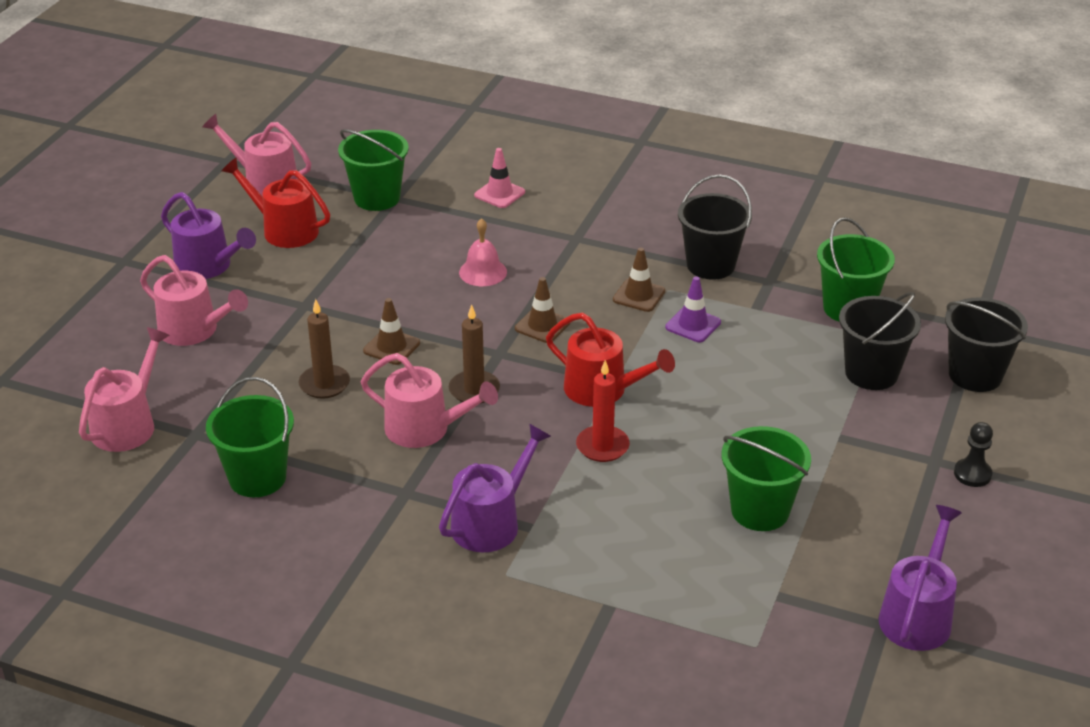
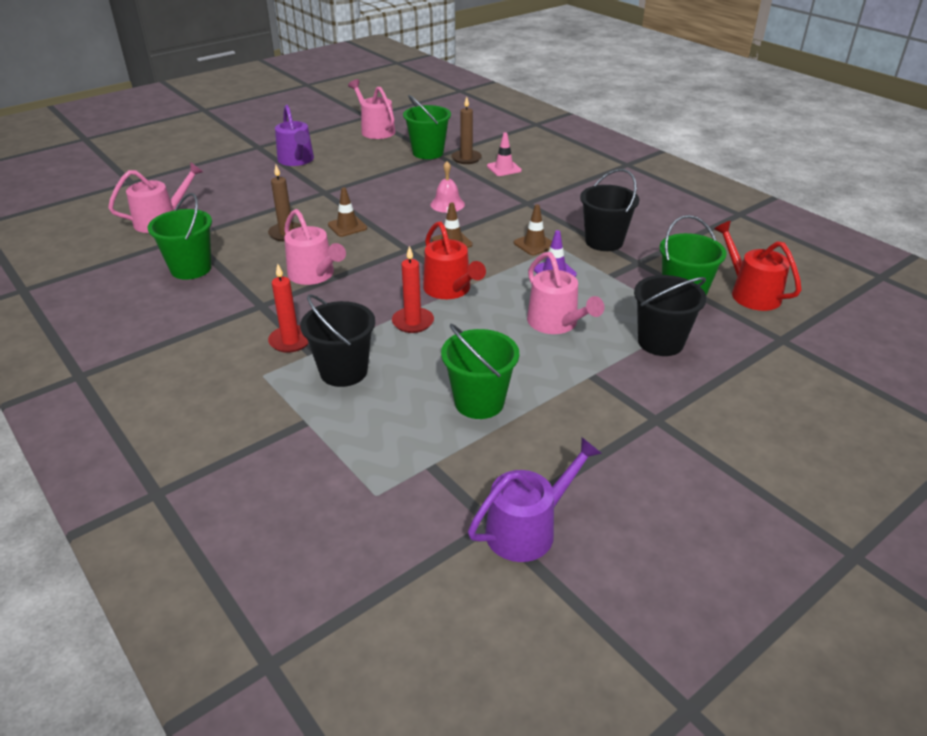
camera: 30 degrees right, 0 degrees up
(194, 330) = (251, 187): pink watering can -> pink watering can (556, 323)
(284, 230) = (358, 154): red watering can -> red watering can (751, 293)
(474, 390) = (369, 263): brown candle -> brown candle (466, 158)
(491, 522) = (290, 341): purple watering can -> red candle
(972, 474) = (679, 441): black pawn -> none
(975, 375) = (749, 371): black bucket -> black bucket (343, 371)

